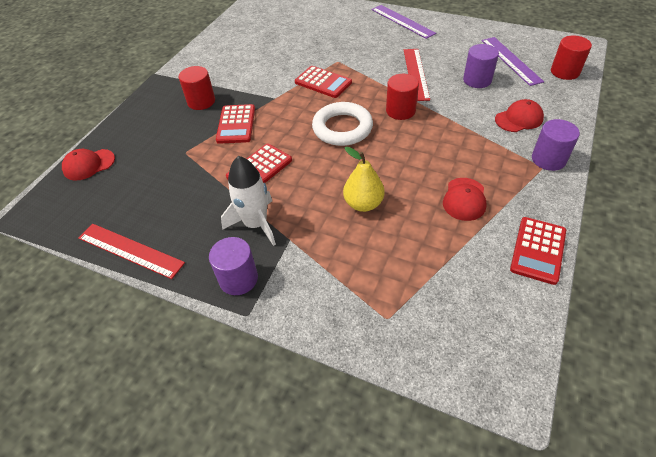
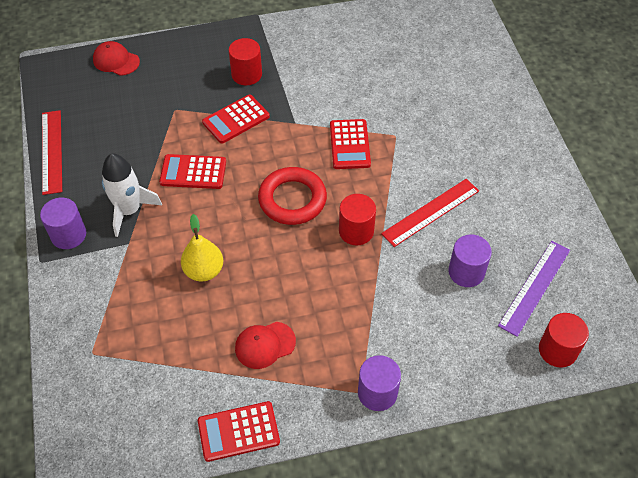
camera: 50 degrees right, 5 degrees up
(342, 128) = (292, 199): white ring -> red ring
(402, 21) = (523, 149): purple ruler -> none
(519, 119) = (426, 340): red cap -> none

